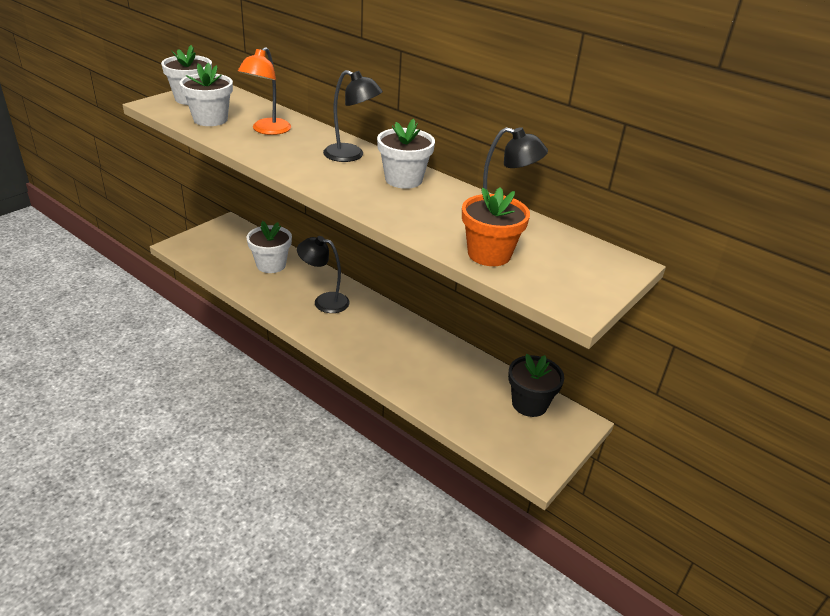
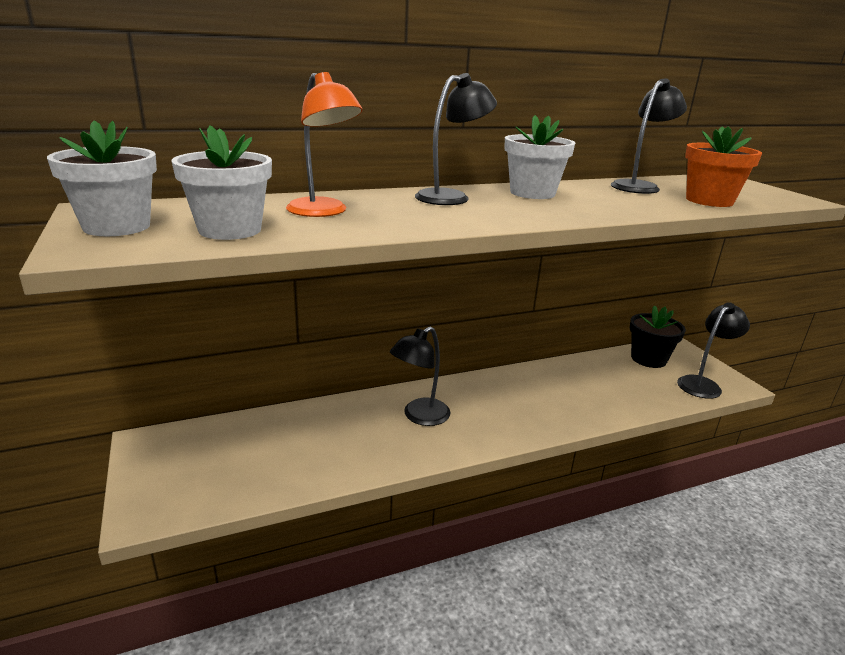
camera: 60 degrees left, 10 degrees down
(271, 265) = (301, 434): white flower pot -> none
(513, 445) = (703, 384): none -> black lamp

